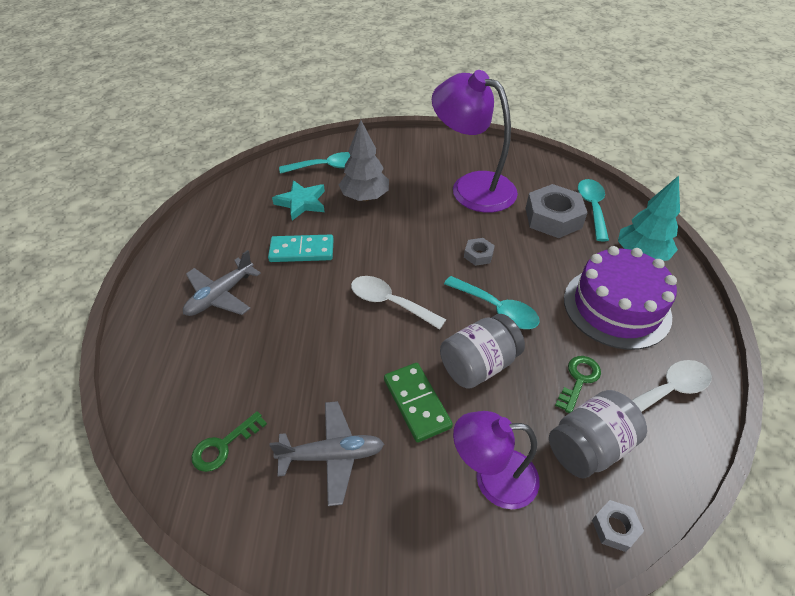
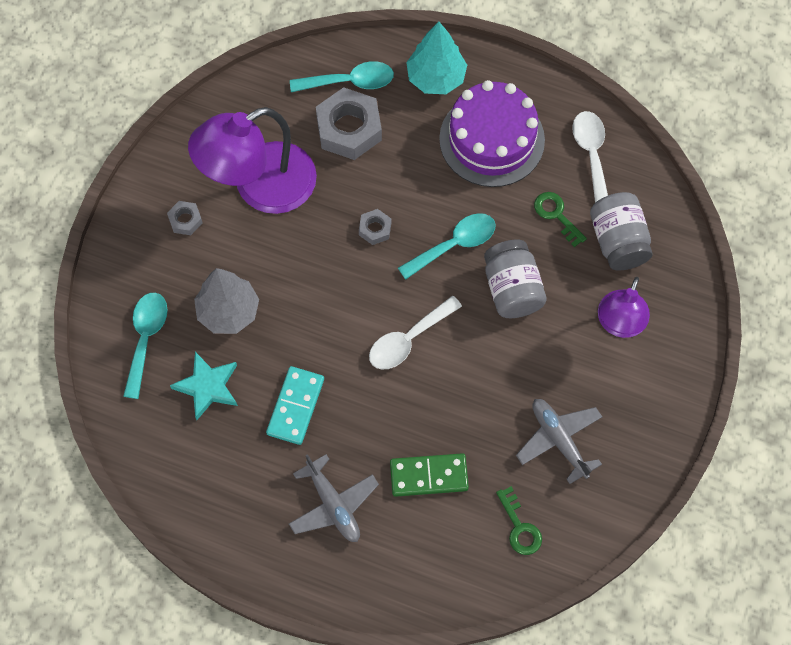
camera: 70 degrees left, 20 degrees up
(332, 455) = (559, 440): grey plane -> grey plane turned 45 degrees counterclockwise
(417, 403) = (533, 356): green domino -> green domino (429, 476)
(592, 208) = (349, 82): turquoise spoon -> turquoise spoon turned 150 degrees clockwise
(615, 528) = (683, 258): grey nut -> grey nut (185, 220)

